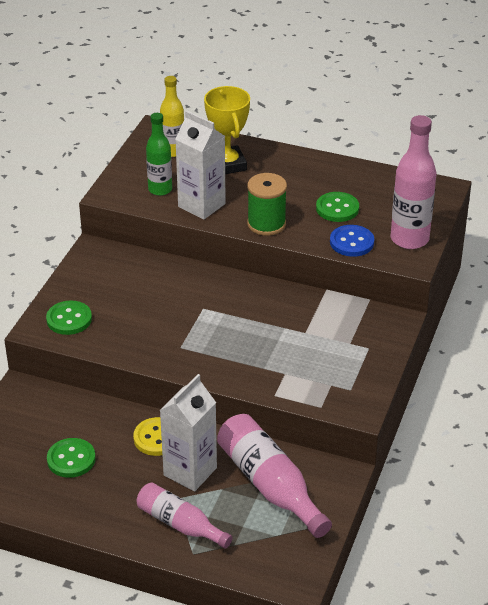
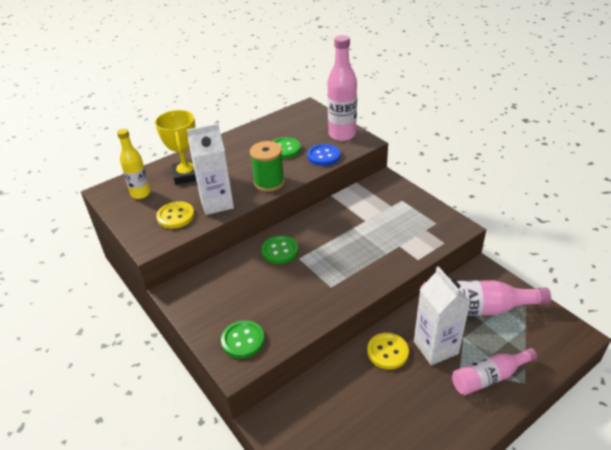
camera: 55 degrees left, 0 degrees up
(71, 459) = (376, 419): green button -> green button (280, 251)
(160, 189) = (175, 216): green bottle -> yellow button
(227, 164) = (187, 175): yellow trophy -> yellow trophy turned 60 degrees clockwise

